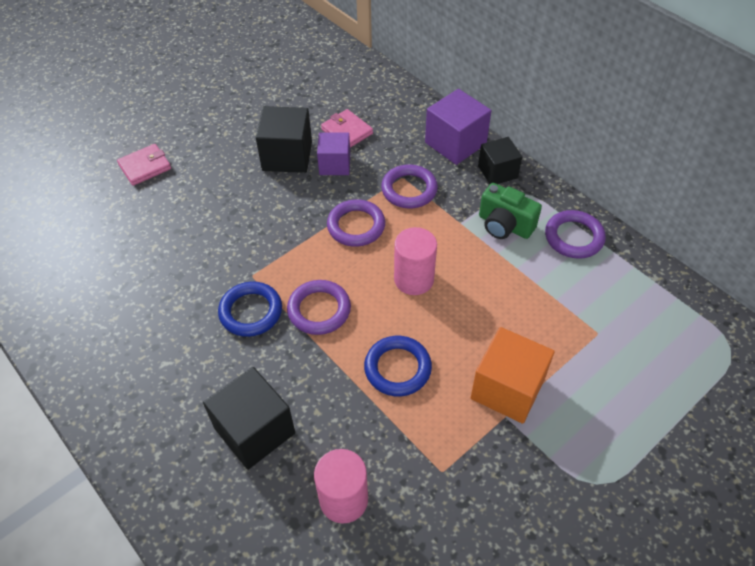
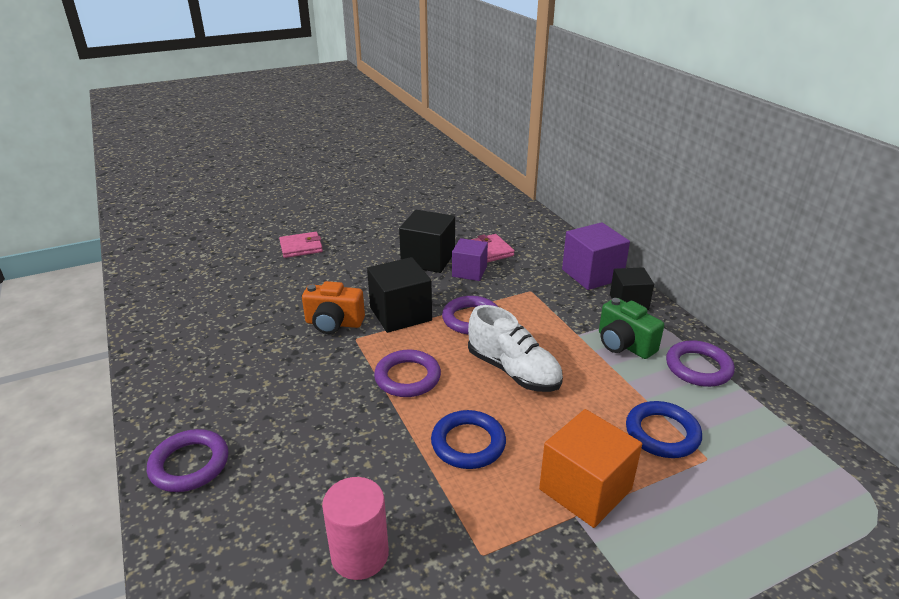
camera: 15 degrees right, 20 degrees down
(222, 262) = (334, 323): none -> orange camera
(251, 312) = (341, 366): blue ring -> blue ring (662, 433)
(255, 431) = (296, 466): black cube -> black cube (400, 314)
(409, 189) = (534, 301): purple ring -> purple ring (189, 464)
(414, 279) = (513, 371): pink cylinder -> white shoe

